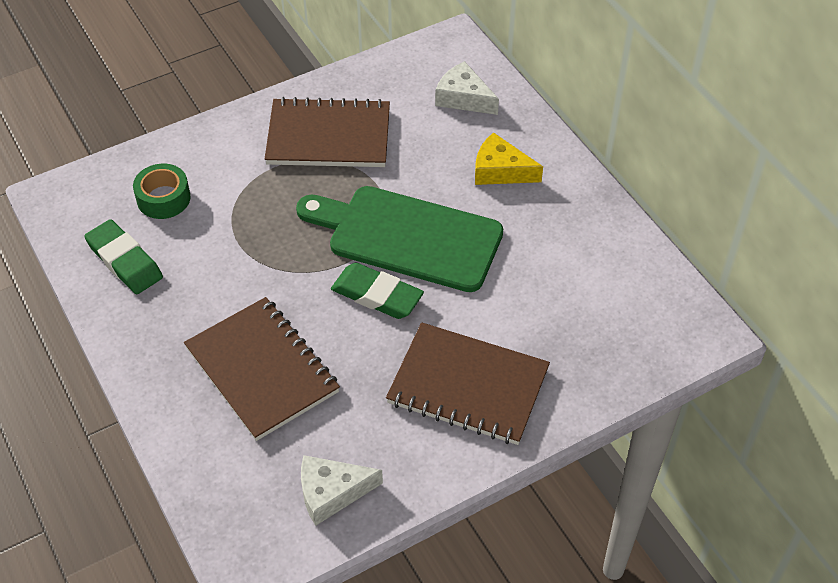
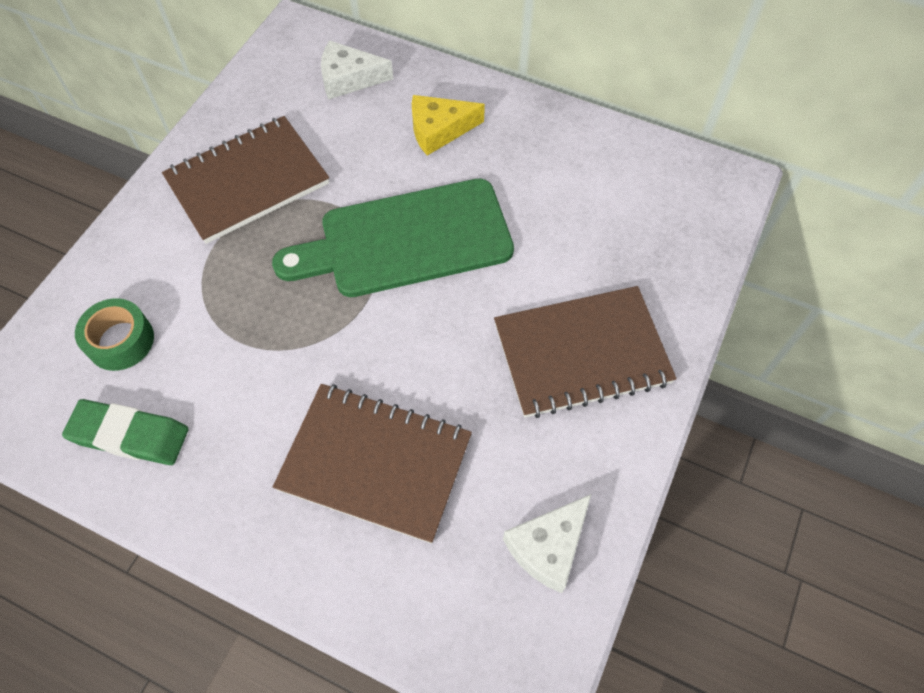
camera: 35 degrees left, 10 degrees up
(377, 295) = (425, 315): green eraser -> none

